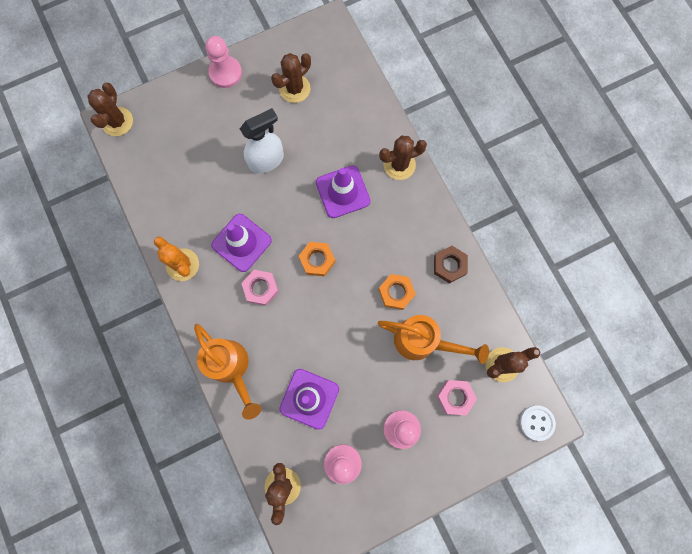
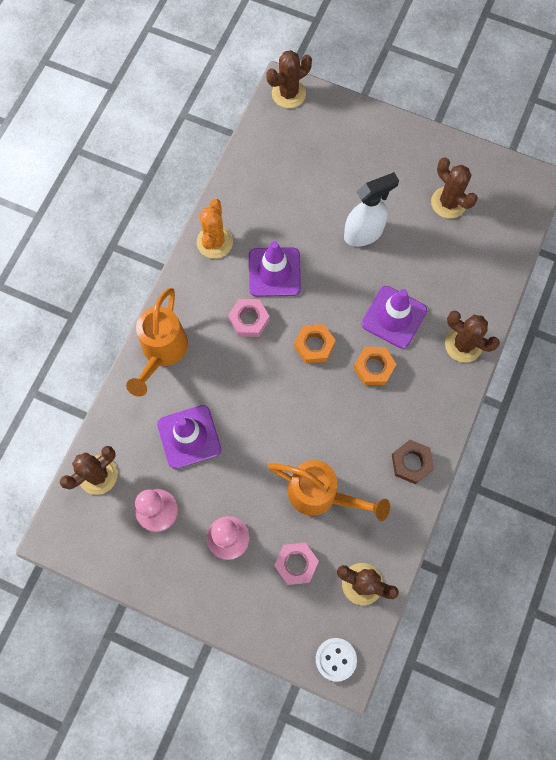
camera: 50 degrees right, 5 degrees down
(225, 73) = (409, 138): pink pawn -> none
(267, 160) = (364, 233): white spray bottle -> white spray bottle turned 45 degrees counterclockwise
(294, 88) = (448, 202): brown cactus -> brown cactus turned 45 degrees clockwise
(396, 292) = (345, 435): orange nut -> orange nut (374, 367)
(423, 342) = (321, 495): orange watering can -> orange watering can turned 45 degrees counterclockwise

